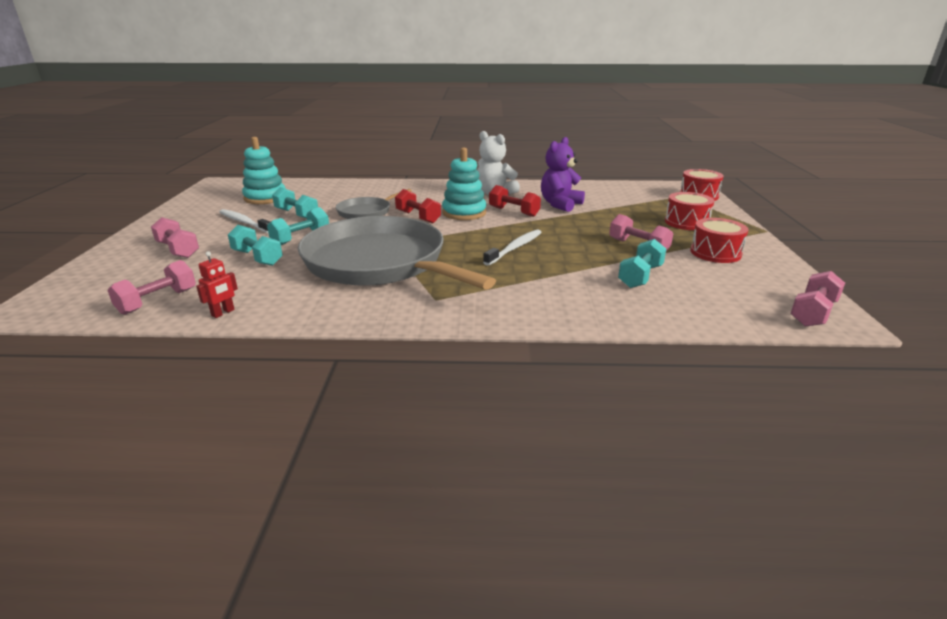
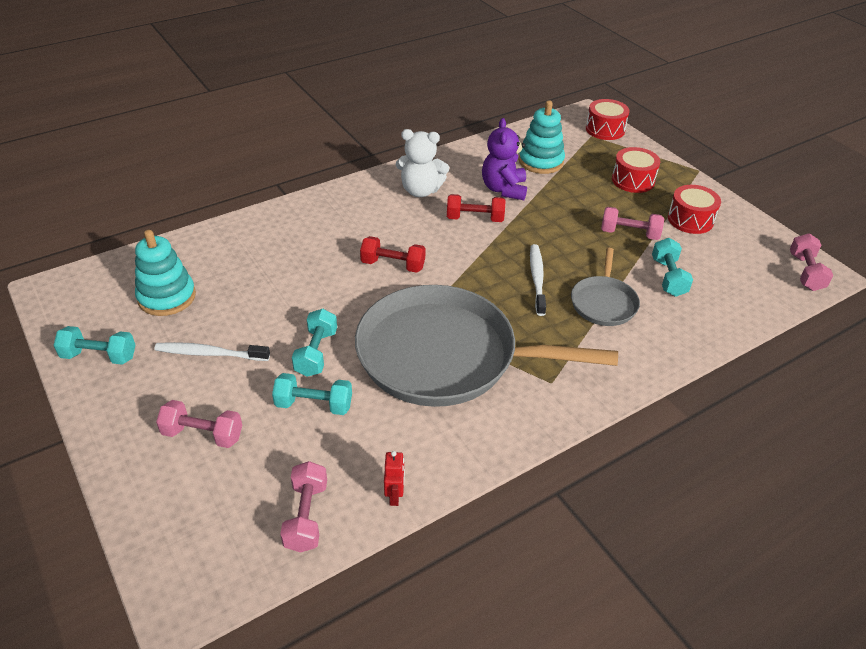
camera: 35 degrees left, 15 degrees up
(297, 214) = (252, 313): turquoise dumbbell -> turquoise dumbbell (99, 356)
(366, 212) = (326, 277): grey pan -> grey pan (603, 302)
(464, 213) = (429, 239): turquoise stacking toy -> turquoise stacking toy (541, 161)

